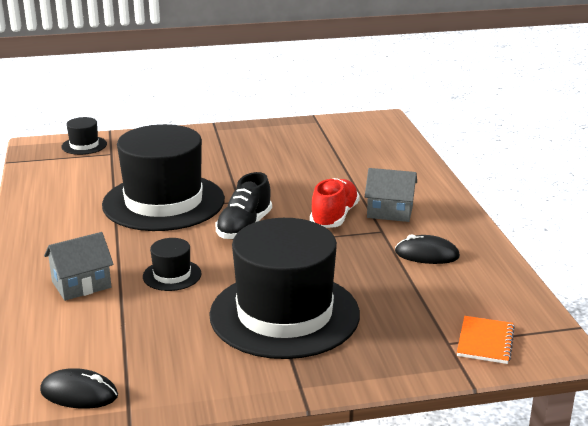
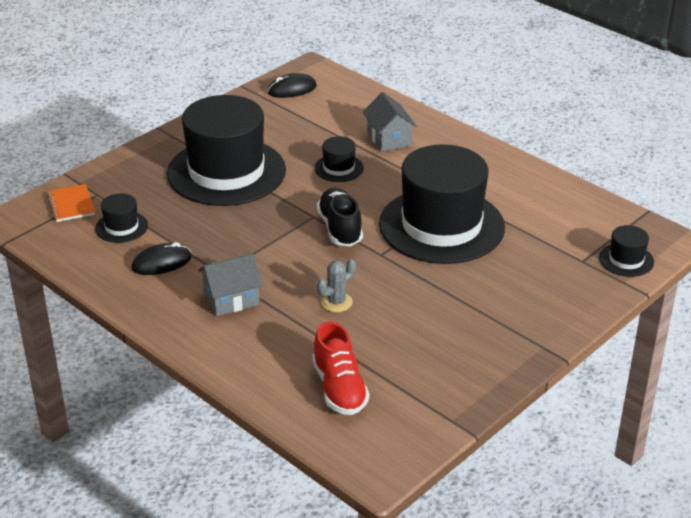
camera: 145 degrees right, 10 degrees up
(81, 284) = (389, 139): grey house -> grey house turned 45 degrees counterclockwise
(312, 186) = (336, 302): none -> grey cactus
(334, 217) = (276, 271): red shoe -> red shoe (339, 388)
(443, 298) = (121, 227): none -> black hat

